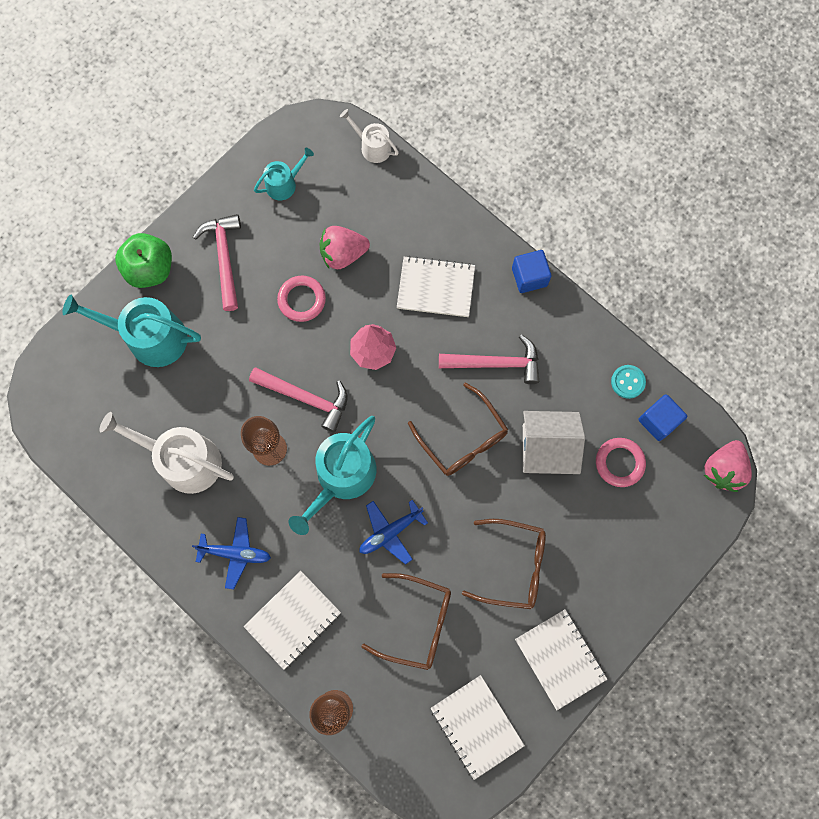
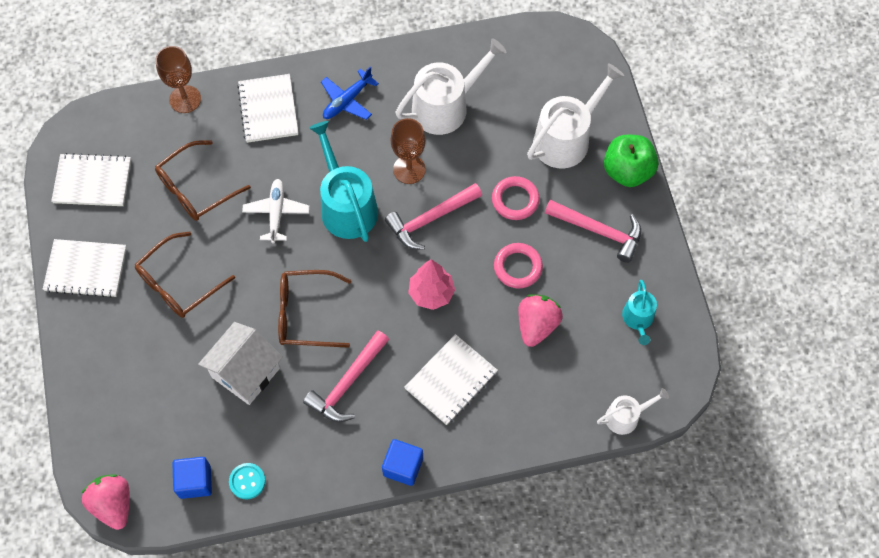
camera: 125 degrees right, 10 degrees down
(150, 337) = (566, 138): turquoise watering can -> white watering can
(390, 532) = (276, 213): blue plane -> white plane
(619, 463) = (188, 422): pink ring -> pink ring (515, 200)

